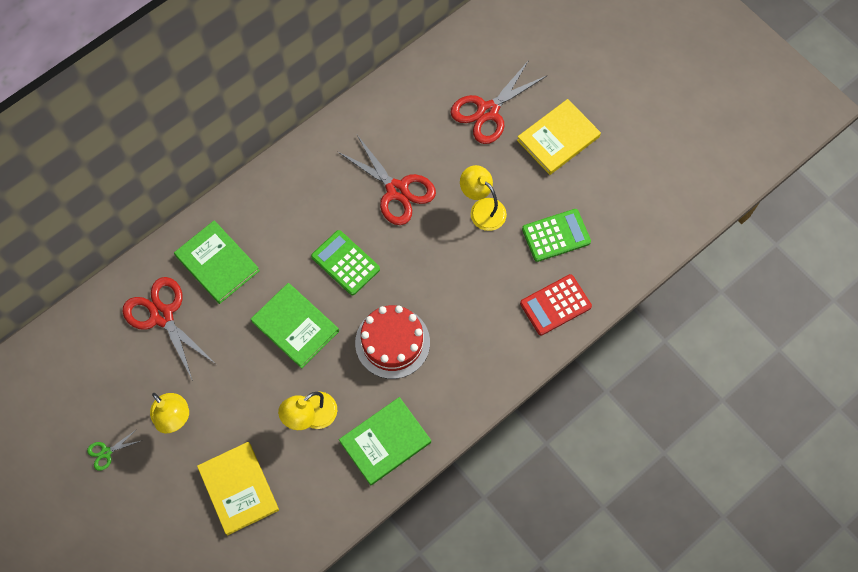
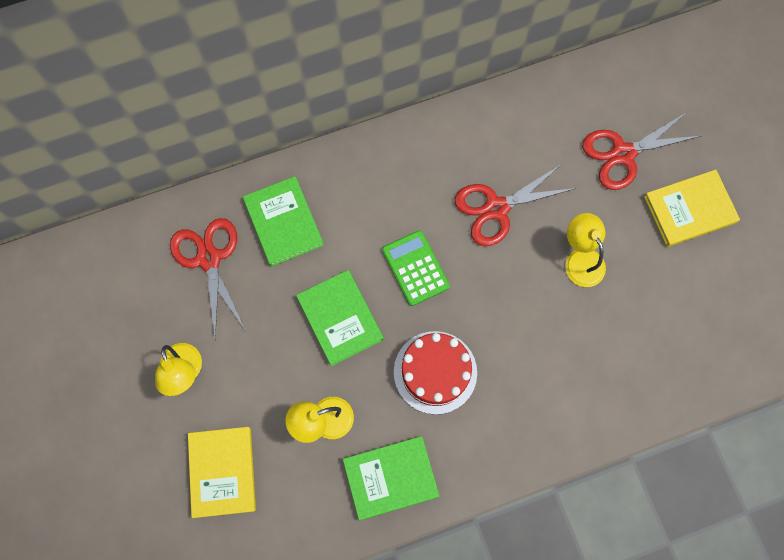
camera: 20 degrees right, 5 degrees up
(106, 452) = (103, 383): green scissors -> none
(397, 190) = (496, 208): red scissors -> red scissors turned 90 degrees clockwise
(555, 305) = (624, 393): red calculator -> none
(556, 235) = (650, 316): green calculator -> none

